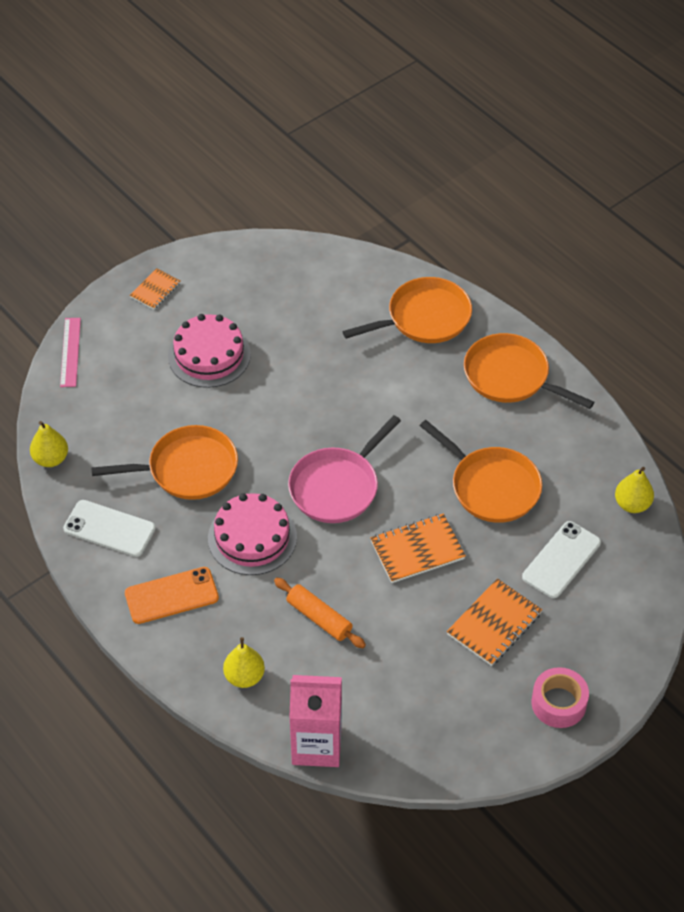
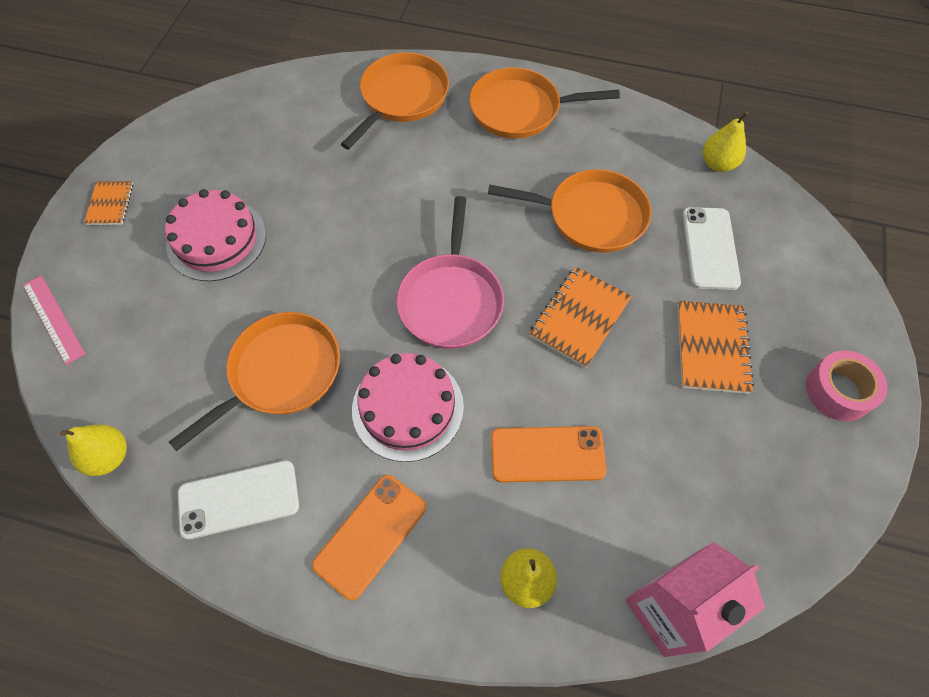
camera: 35 degrees left, 10 degrees up
(319, 618) = (547, 454): orange rolling pin -> orange phone

